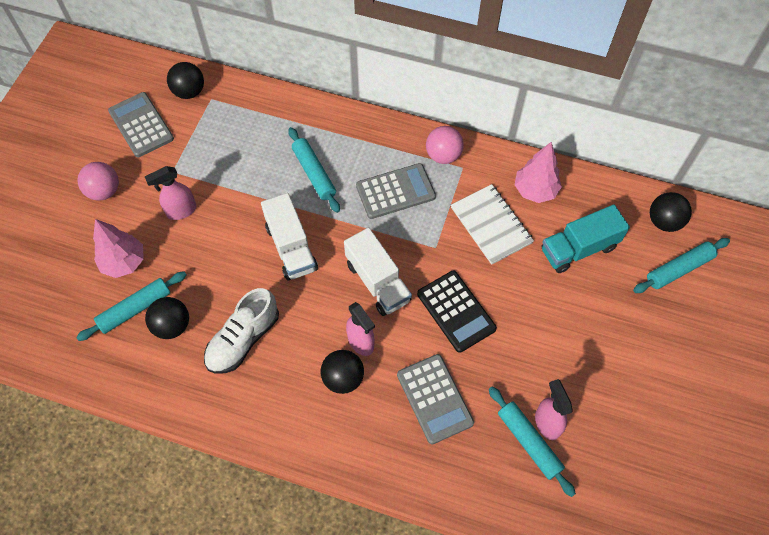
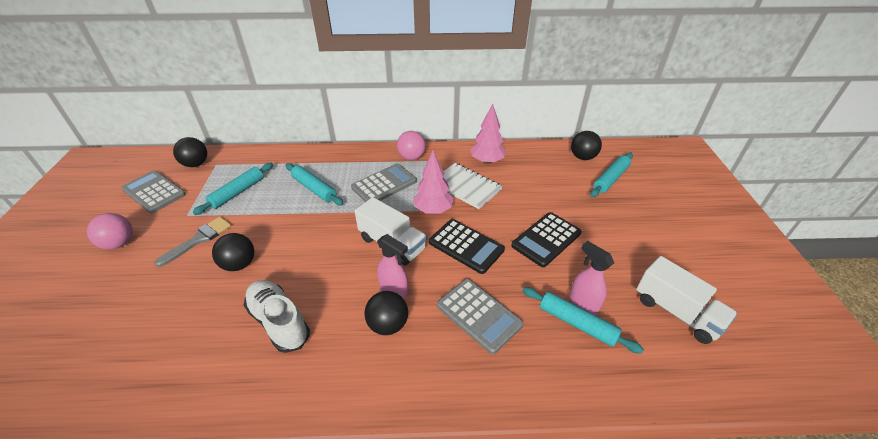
camera: 20 degrees left, 20 degrees down
(124, 262) = (143, 292): pink tree -> pink tree (433, 210)
(135, 309) = (158, 328): turquoise rolling pin -> turquoise rolling pin (237, 192)
(172, 325) = (201, 331): black ball -> black ball (239, 264)
(181, 211) = (199, 239): pink spray bottle -> grey brush
(243, 339) = (279, 321): white shoe -> white shoe turned 120 degrees clockwise
(291, 247) = (308, 240): white truck -> white truck (676, 312)
(550, 332) = (546, 239): none -> black calculator
(578, 249) = (536, 185): turquoise truck -> none

